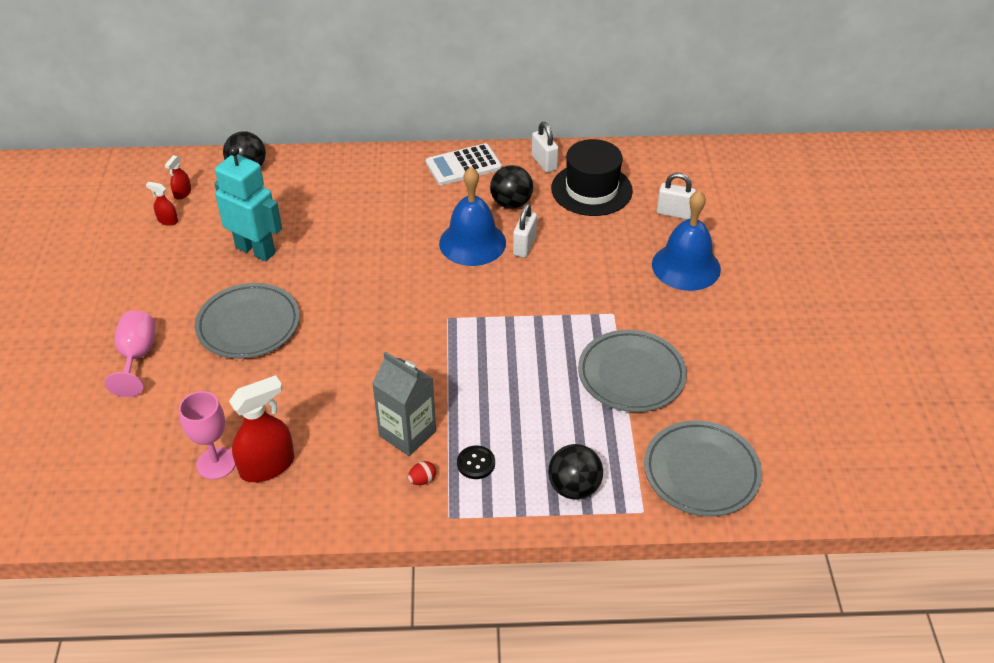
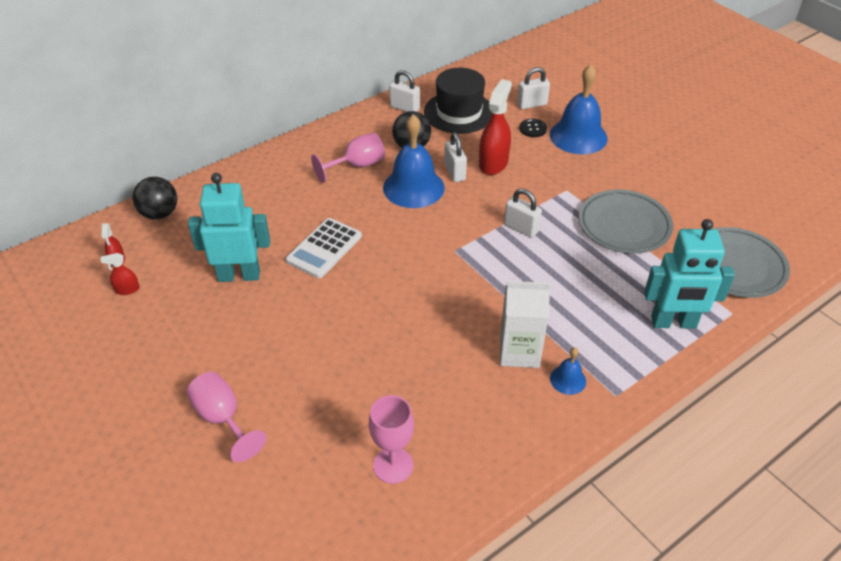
camera: 35 degrees left, 0 degrees up
(248, 325) = (298, 338): grey plate -> none
(267, 466) = (438, 441): red spray bottle -> red spray bottle (493, 163)
(407, 433) = (519, 351): grey carton -> white carton
(422, 480) = (568, 379): red egg -> blue bell
(444, 199) = (357, 166): none -> pink goblet
(463, 165) = (345, 134): white calculator -> white calculator (324, 248)
(476, 463) = (591, 345): black button -> black button (533, 129)
(529, 328) = (521, 228): none -> white padlock
(574, 487) = (673, 323): black ball -> turquoise robot

